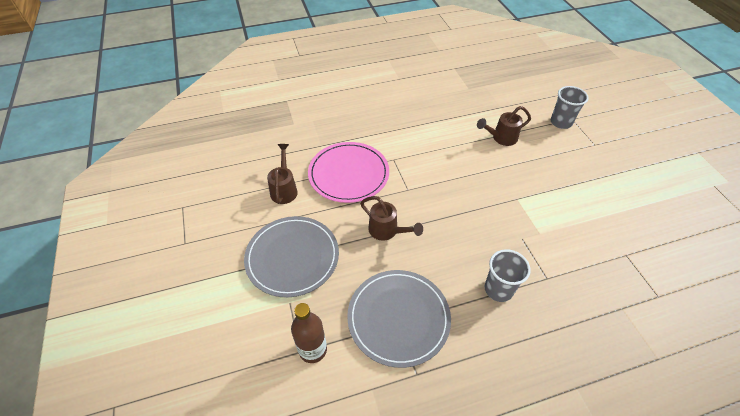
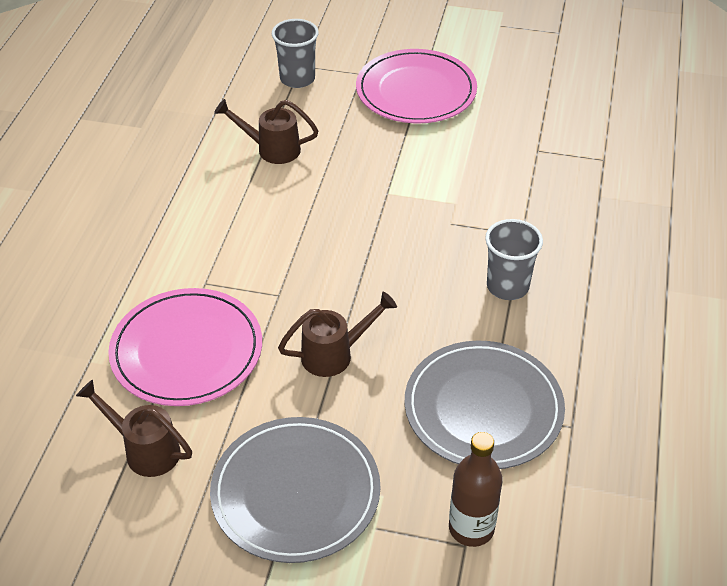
camera: 60 degrees left, 5 degrees down
(501, 138) = (271, 149): brown watering can -> brown watering can turned 90 degrees clockwise
(608, 173) = (416, 91): none -> pink plate

